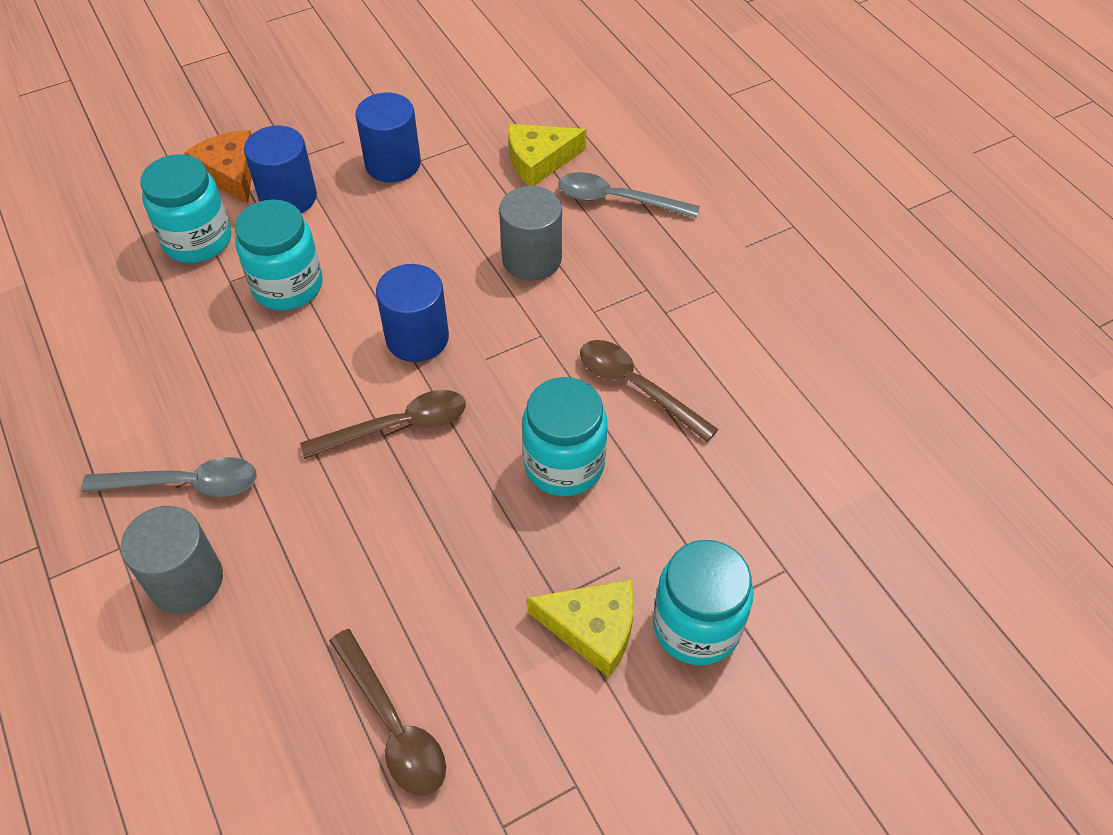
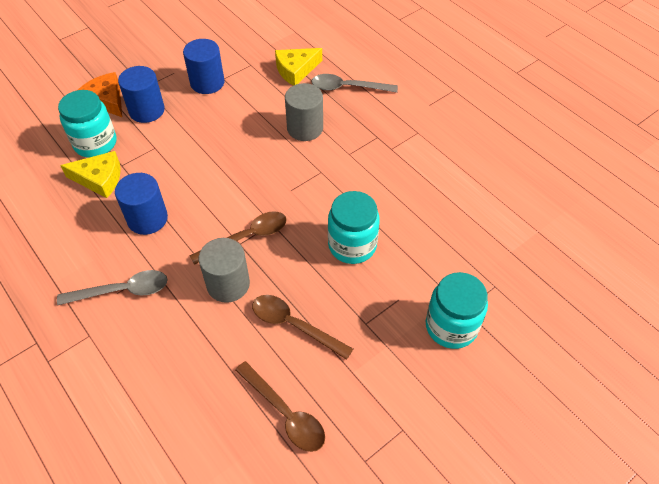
camera: 10 degrees left, 0 degrees up
(186, 580) = (136, 349): grey cylinder -> grey cylinder (228, 284)
(287, 286) = (159, 163): turquoise jar -> none
(417, 338) = (246, 183): blue cylinder -> blue cylinder (147, 219)
(593, 628) = (391, 337): yellow cheese -> yellow cheese (99, 179)
(636, 387) = (384, 194): brown spoon -> brown spoon (294, 325)

